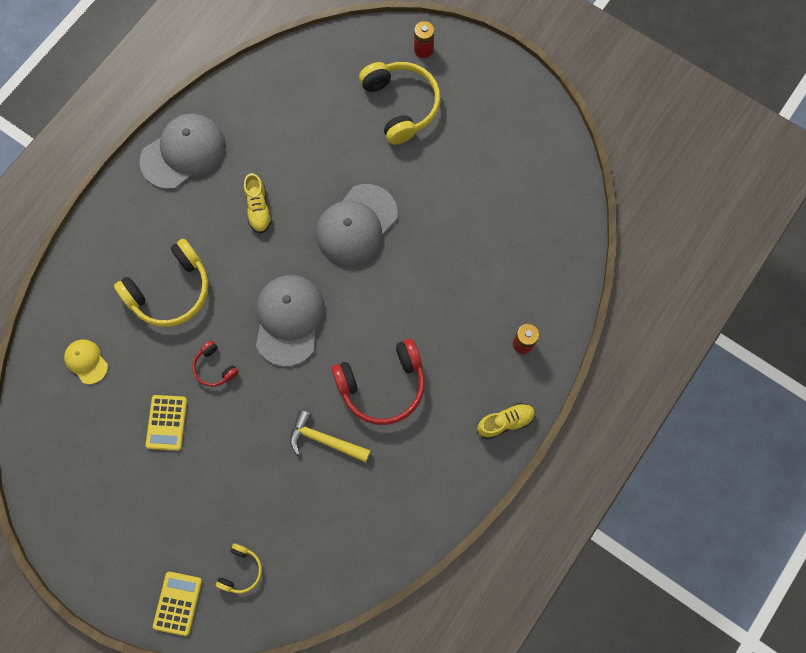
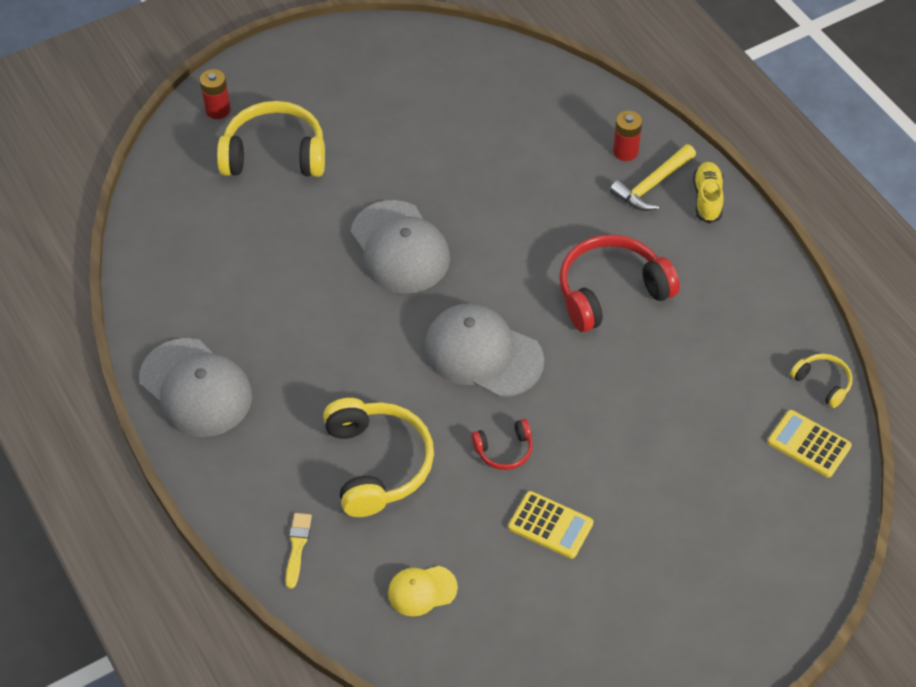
camera: 65 degrees left, 20 degrees down
(89, 271) = (297, 547): none -> yellow brush
(178, 603) = (788, 589): yellow calculator -> yellow calculator (809, 444)
(183, 152) = (196, 388): grey cap -> grey cap turned 150 degrees clockwise
(241, 570) = (773, 507): yellow headphones -> yellow headphones (822, 383)
(258, 208) = (321, 335): yellow shoe -> none
(324, 440) = (650, 370): yellow hammer -> yellow hammer (652, 185)
(382, 385) = (611, 292): red headphones -> red headphones turned 120 degrees counterclockwise

